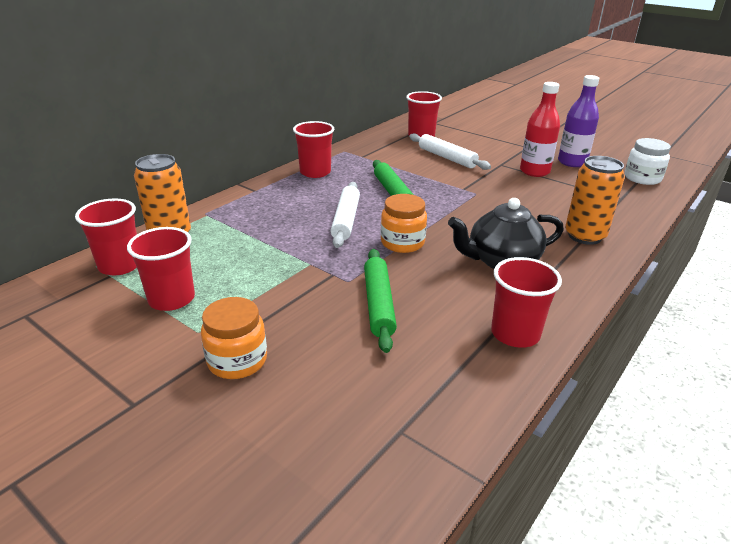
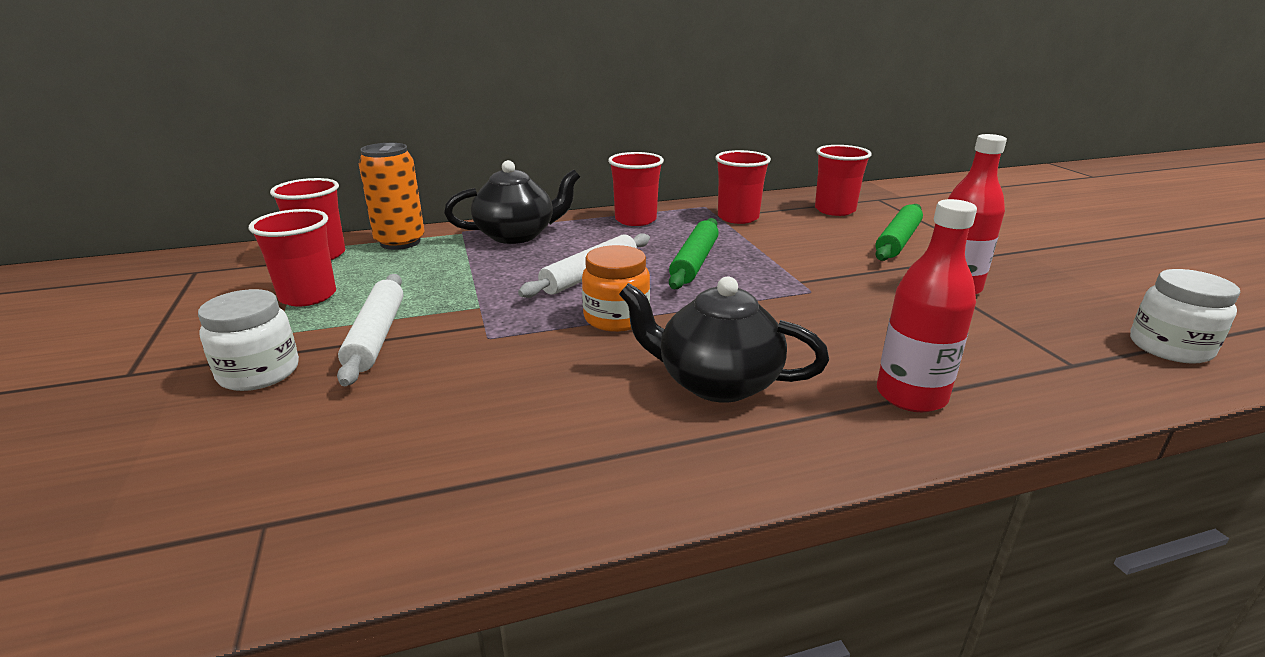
camera: 35 degrees right, 5 degrees down
(237, 361) = (259, 373): orange jar -> white jar
(252, 205) = (517, 235): none -> black teapot
(378, 304) = (478, 374): green rolling pin -> green rolling pin (897, 241)
(447, 158) = (833, 241): white rolling pin -> white rolling pin (376, 336)
(515, 334) = (585, 481): red cup -> red cup (738, 217)
(572, 162) = (1046, 291): purple bottle -> none
(584, 236) = (911, 395): orange can -> red bottle

